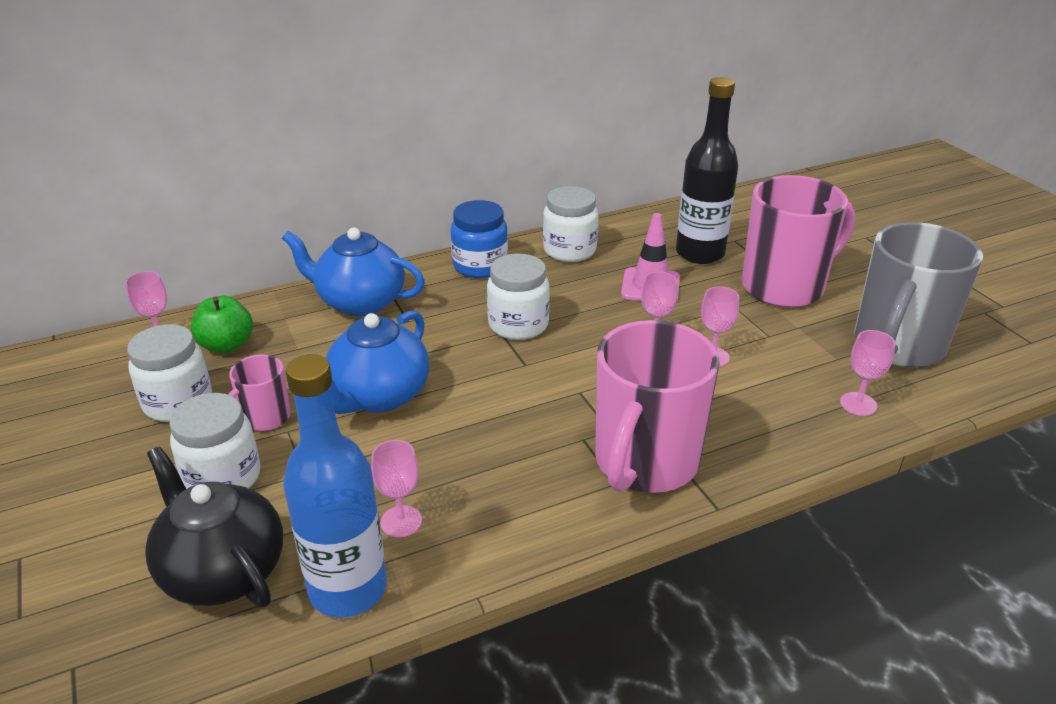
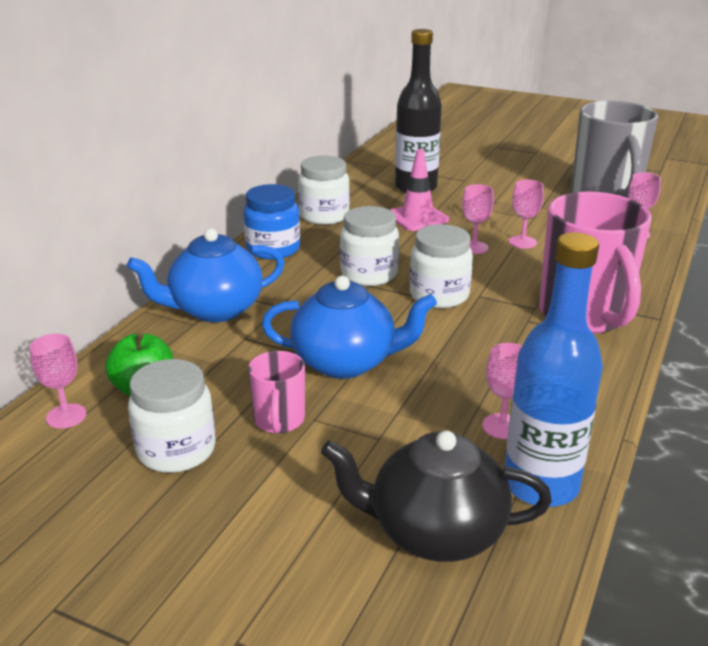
camera: 40 degrees left, 5 degrees down
(223, 478) = (319, 476): white jar -> white jar (439, 295)
(378, 396) = (346, 362): blue teapot -> blue teapot turned 75 degrees counterclockwise
(785, 287) = (498, 189): pink mug -> none

